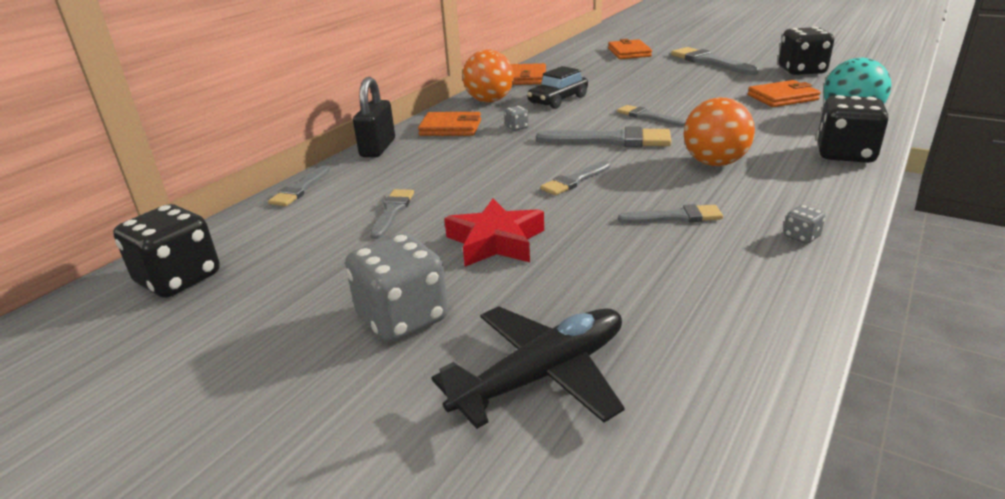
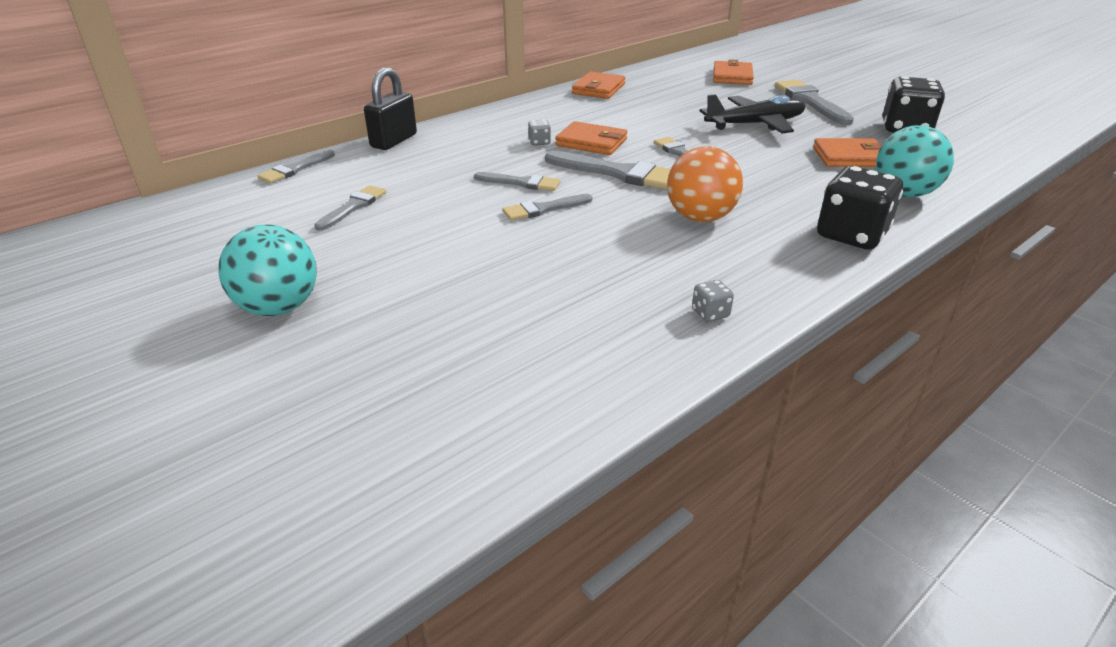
camera: 15 degrees right, 5 degrees up
(179, 279) = (138, 232): black dice -> none
(402, 318) = (279, 307): grey dice -> turquoise ball
(450, 128) = (477, 132): orange wallet -> orange wallet (591, 142)
(489, 101) = (539, 109): orange ball -> none
(495, 241) = (416, 255): red star -> none
(542, 375) = (346, 386): black plane -> black plane (755, 124)
(558, 100) = (607, 119): black car -> none
(676, 217) = (605, 266): grey brush -> grey brush (521, 183)

